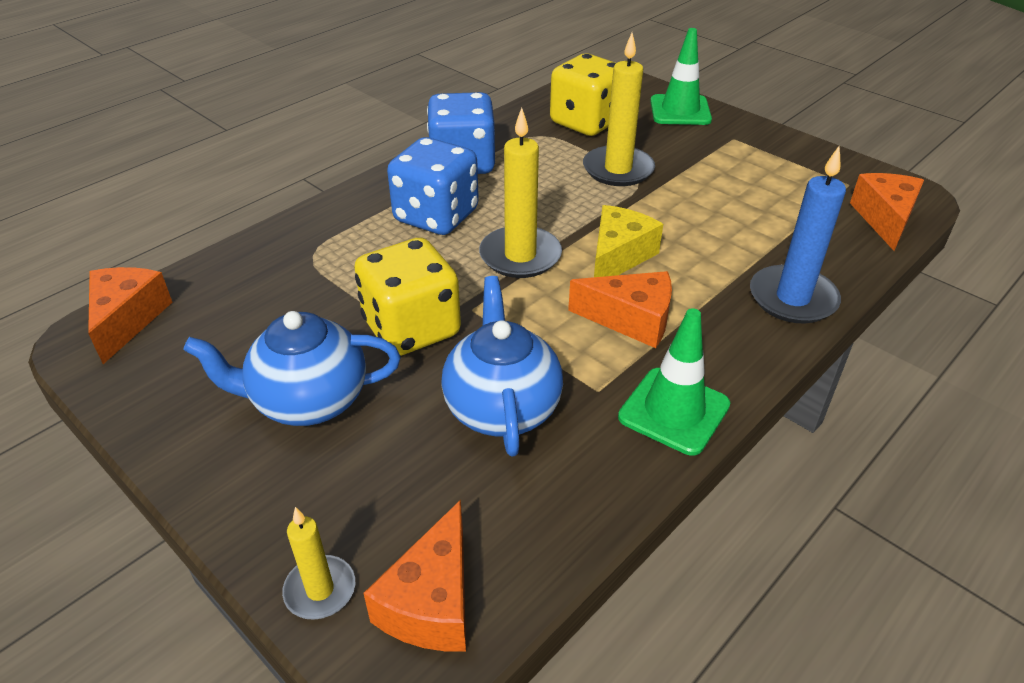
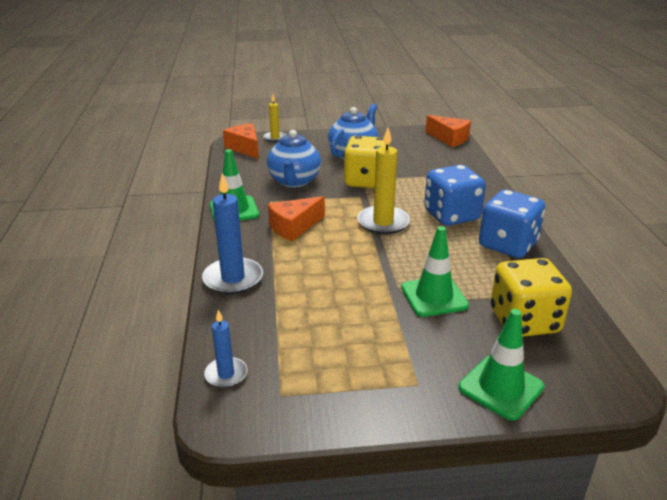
camera: 130 degrees right, 10 degrees down
(501, 407) = (294, 181): blue teapot -> blue teapot turned 60 degrees clockwise
(618, 169) = (434, 296): yellow candle -> green traffic cone
(618, 256) = (343, 248): yellow cheese -> none
(884, 219) = (226, 374): orange cheese -> blue candle

